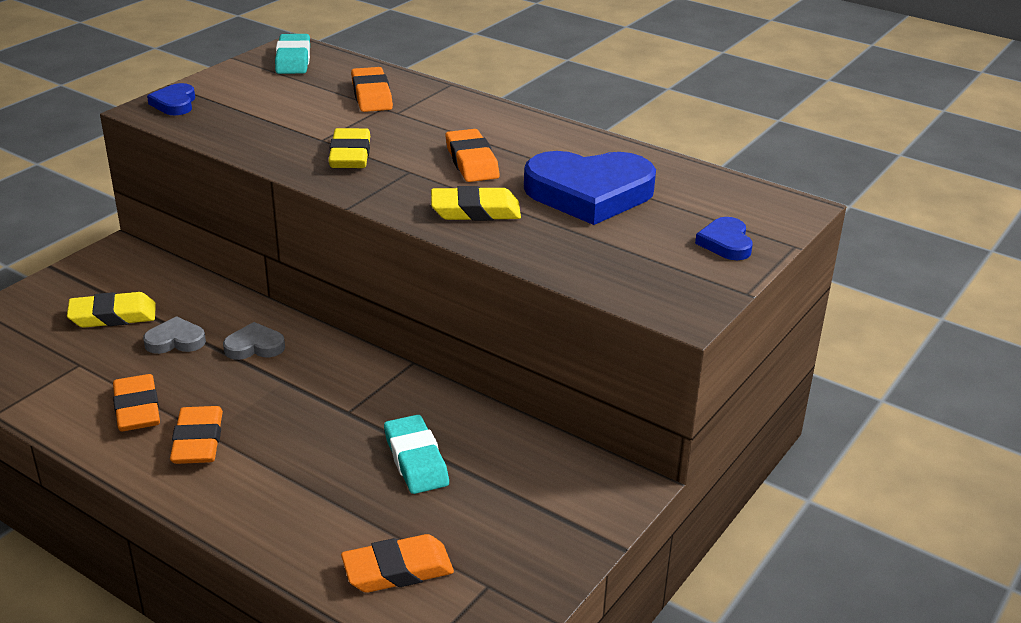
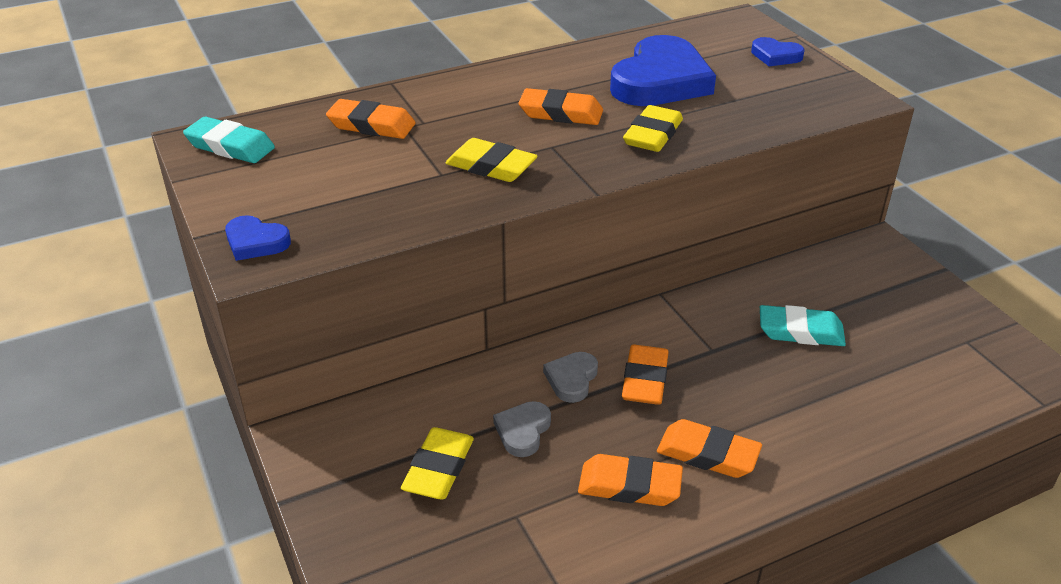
camera: 60 degrees left, 5 degrees up
(397, 570) = (936, 381): orange eraser -> orange eraser (644, 380)

